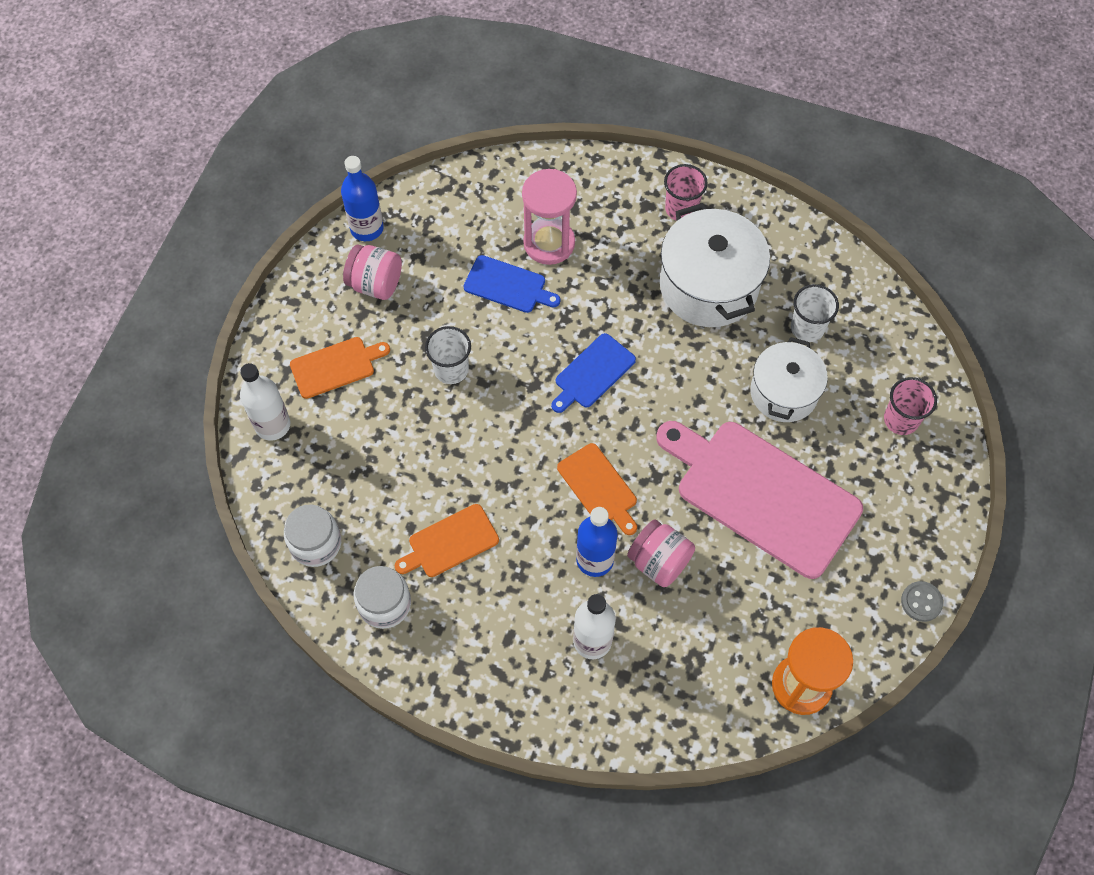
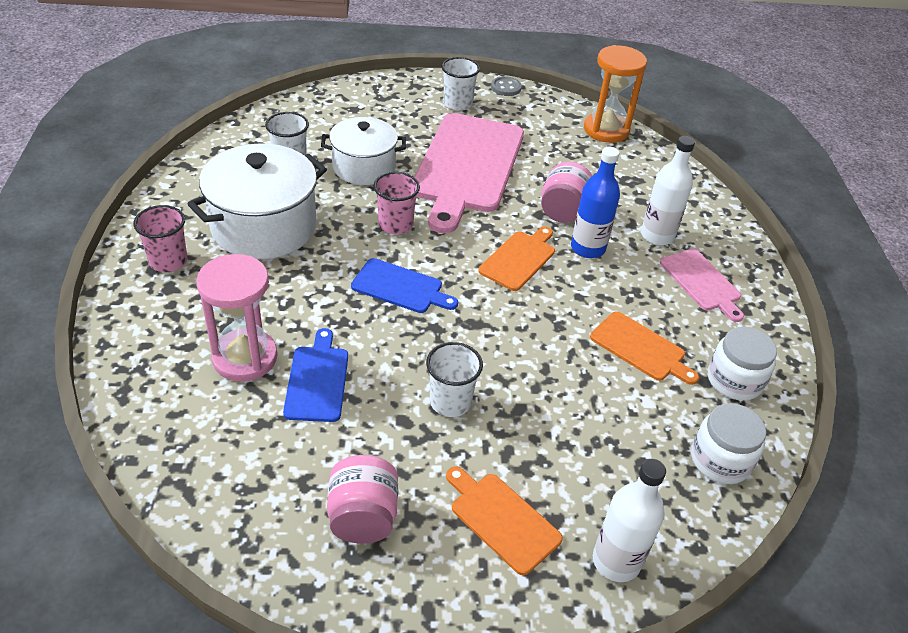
camera: 115 degrees left, 20 degrees down
(367, 228) = (275, 560): blue bottle -> none
(511, 648) = (702, 282): none -> pink cutting board
(892, 529) = (457, 103): none -> white cup
(901, 420) = (360, 108): pink cup -> pink cup (395, 225)

